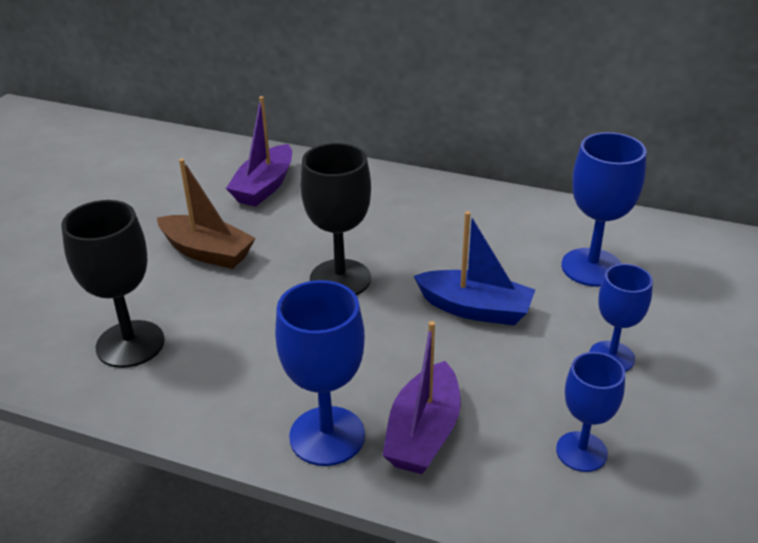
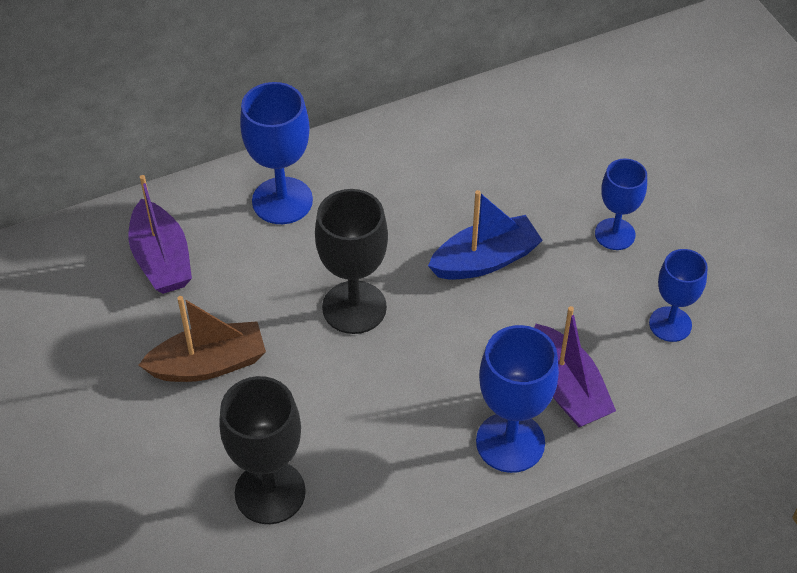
camera: 45 degrees left, 15 degrees up
(592, 267) = (523, 160): blue goblet -> blue goblet (282, 201)

